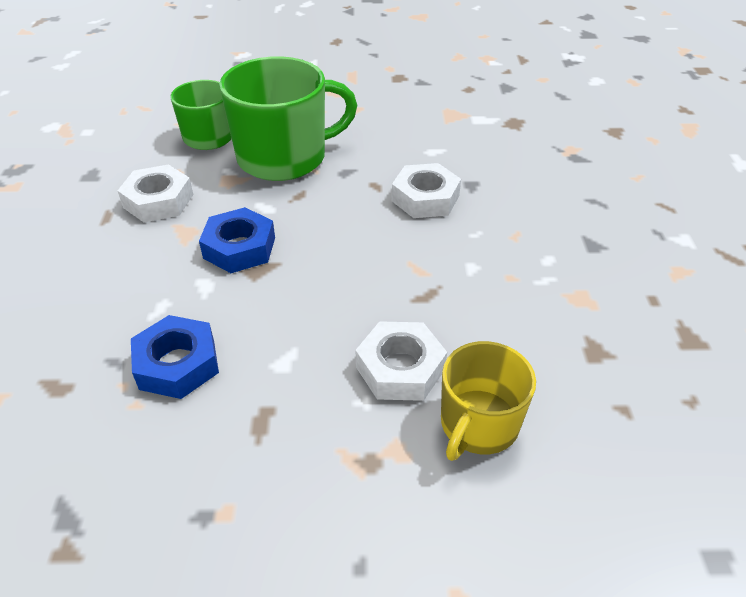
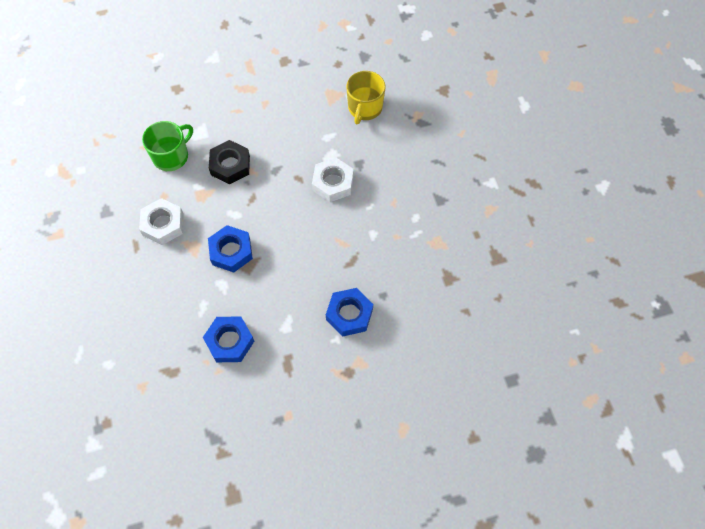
camera: 15 degrees left, 20 degrees up
(284, 157) = (230, 165): green mug -> black nut
(400, 368) = (349, 314): white nut -> blue nut
(478, 424) = (396, 338): yellow mug -> yellow mug (364, 108)

